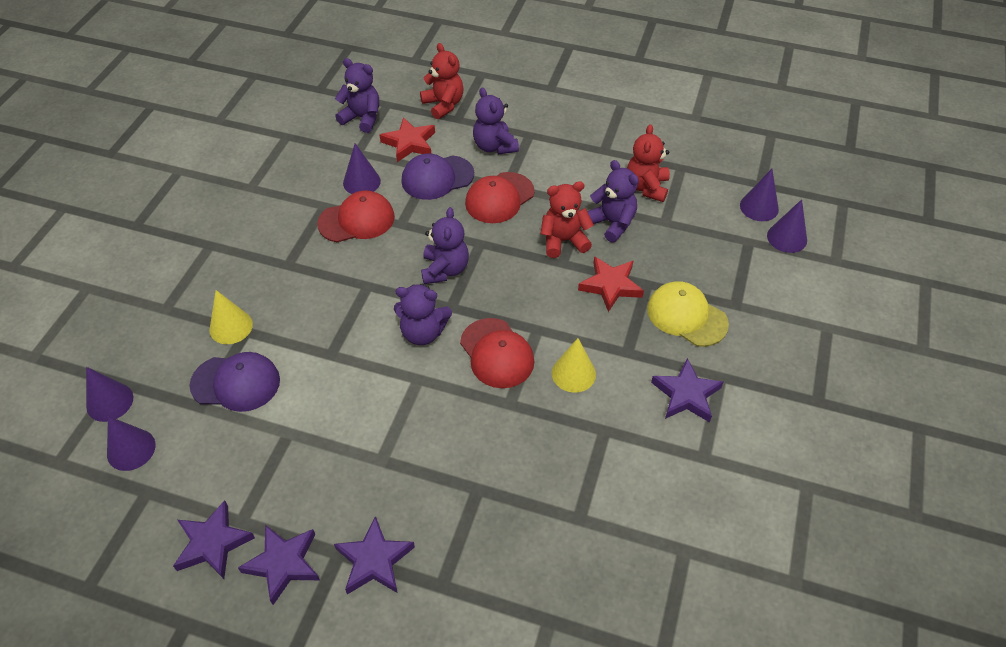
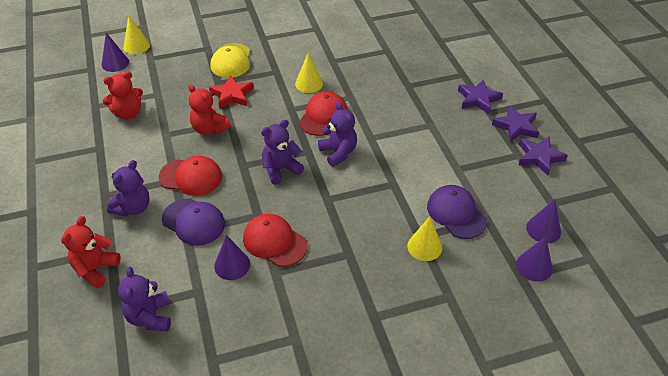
camera: 125 degrees left, 5 degrees down
(409, 143) = (163, 262): red star -> none
(612, 223) = (176, 115): purple teddy bear -> none
(686, 394) = (285, 44): purple star -> none
(787, 238) = (136, 46): purple cone -> yellow cone

